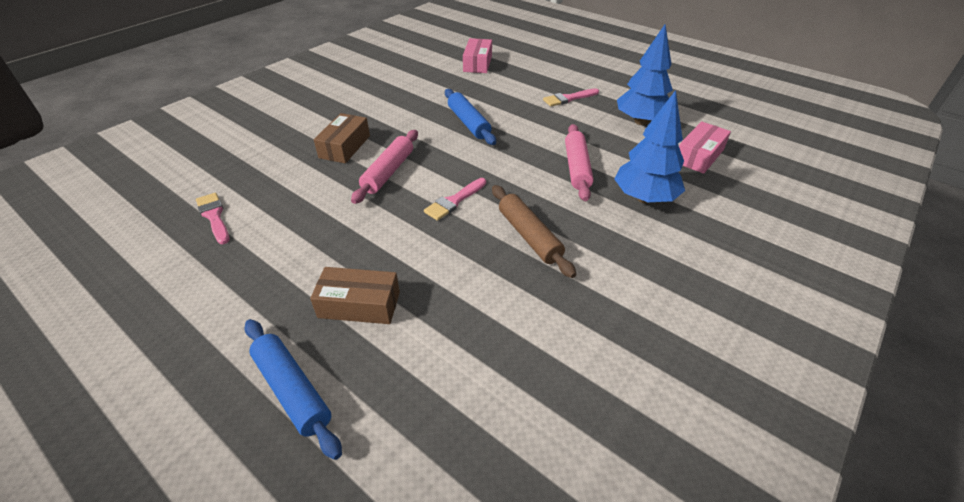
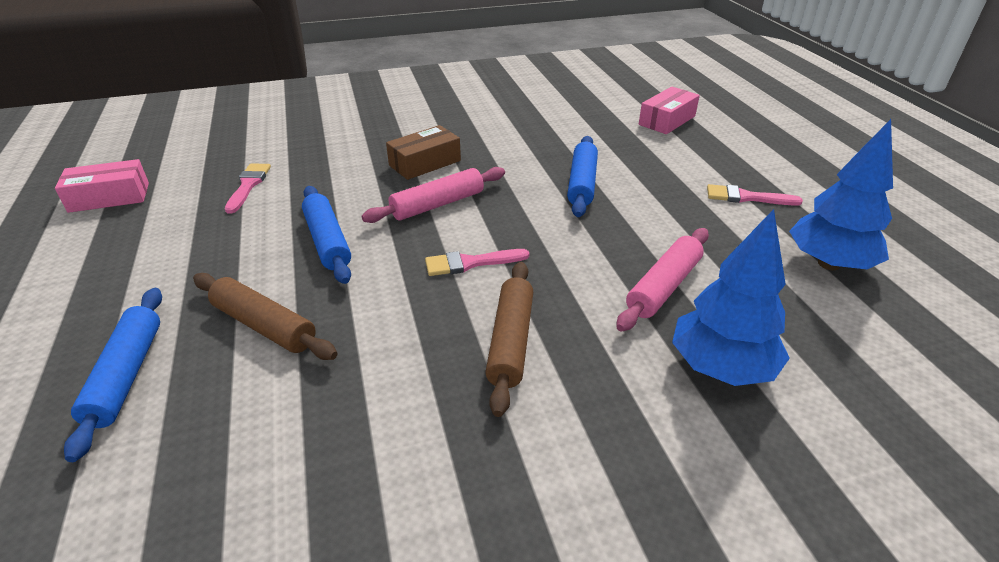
camera: 35 degrees right, 5 degrees down
(336, 229) = (327, 241): none -> blue rolling pin
(359, 304) = (264, 325): brown box -> brown rolling pin
(699, 156) = (880, 348): pink box -> pink box (109, 197)

